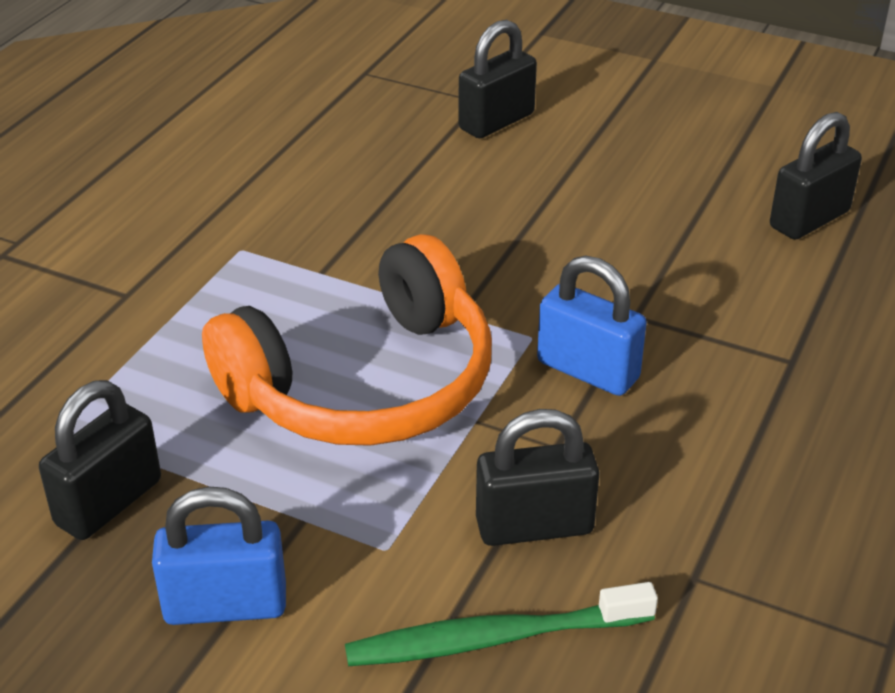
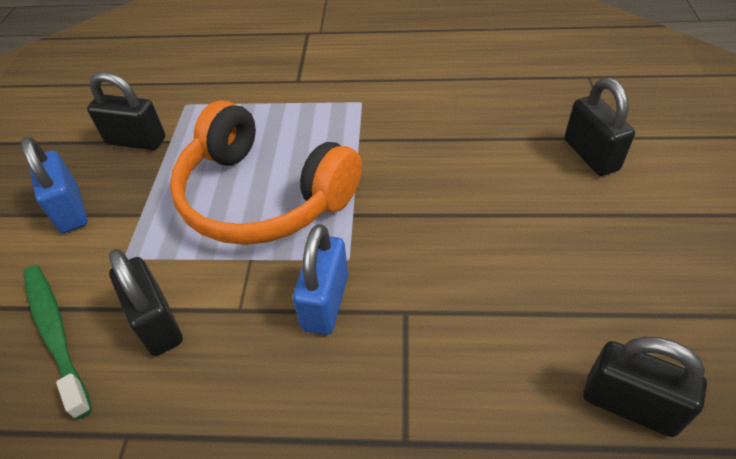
camera: 70 degrees right, 10 degrees up
(496, 121) = (590, 155): black padlock -> black padlock turned 45 degrees clockwise

